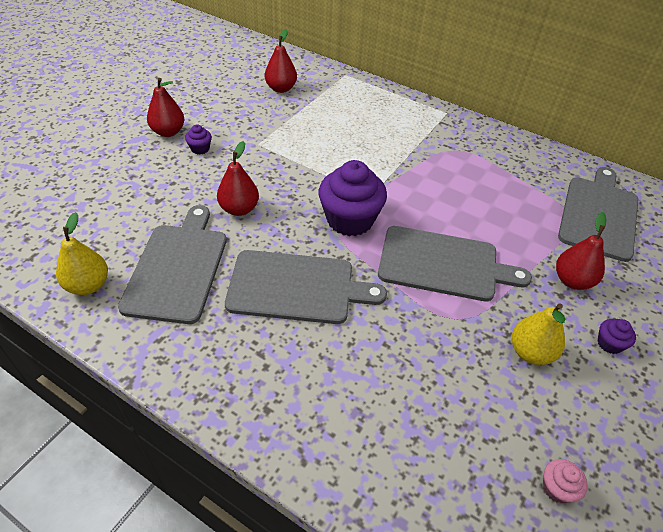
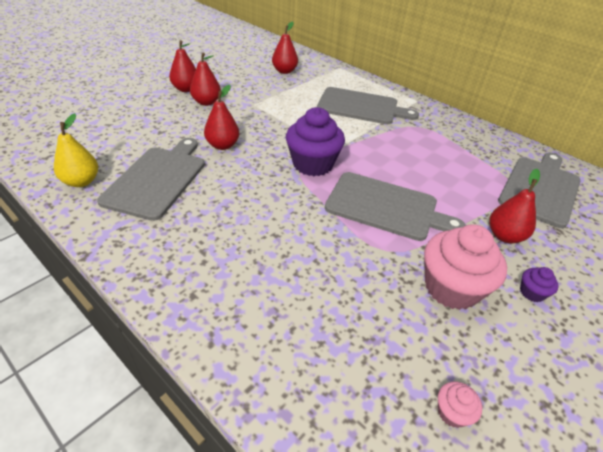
camera: 10 degrees right, 5 degrees down
(200, 149) = (206, 102): purple cupcake -> red pear
(296, 287) = (251, 206): grey cutting board -> grey cutting board (361, 107)
(530, 352) = (451, 288): yellow pear -> pink cupcake

